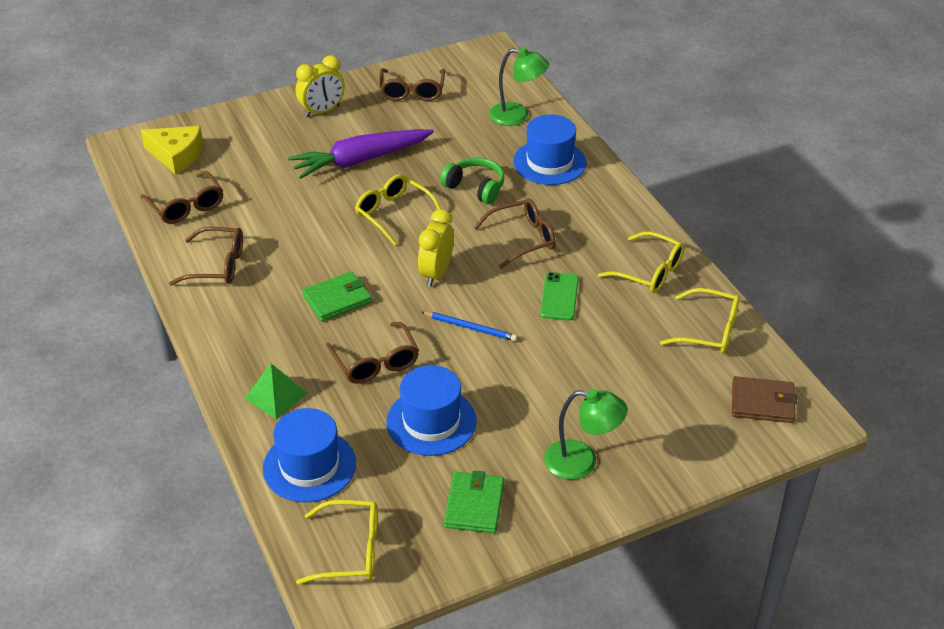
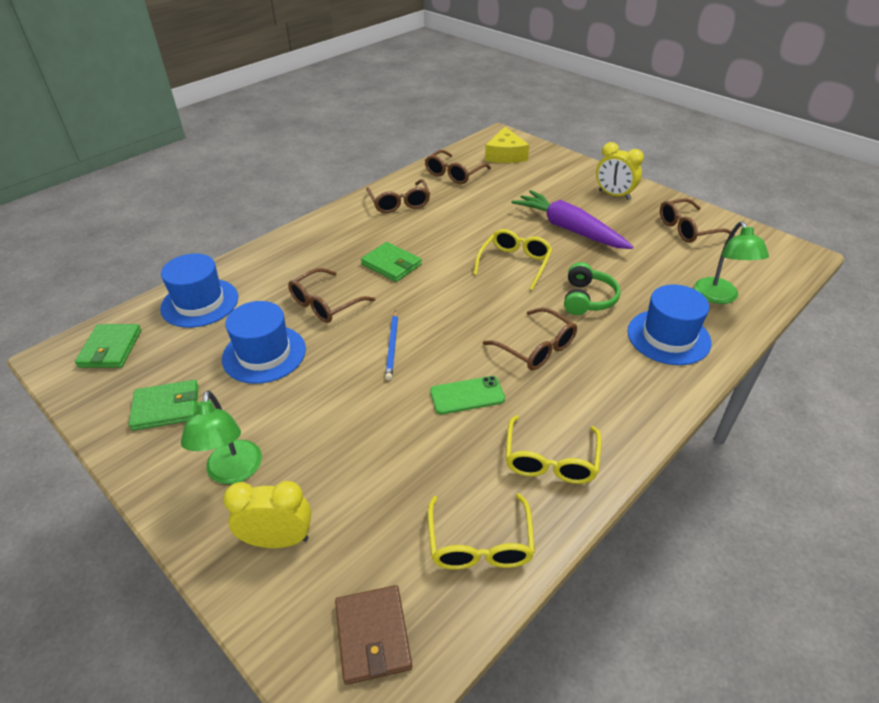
camera: 70 degrees right, 0 degrees up
(275, 396) = (271, 266): green pyramid -> none
(350, 550) = (110, 348): yellow glasses -> green wallet
(436, 273) = (453, 307): yellow clock -> yellow clock (278, 540)

